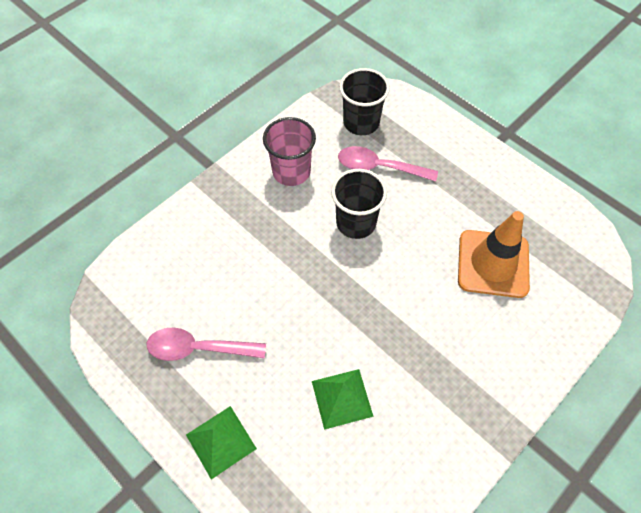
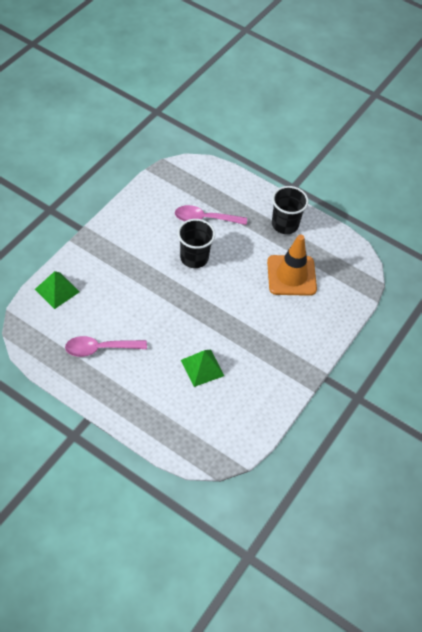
camera: 15 degrees left, 5 degrees down
(221, 441) = (127, 401): green pyramid -> green pyramid (57, 290)
(291, 172) = (142, 227): pink cup -> none
(361, 122) = (187, 188): black cup -> black cup (285, 224)

